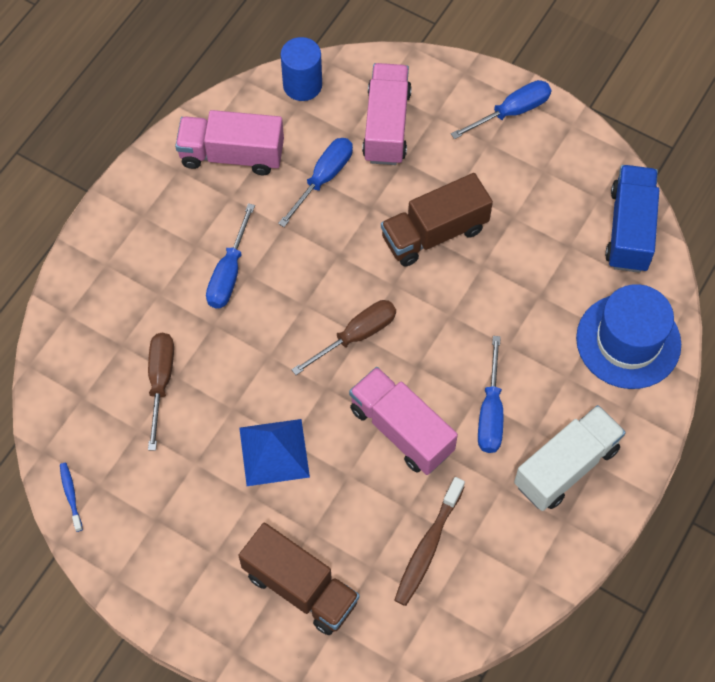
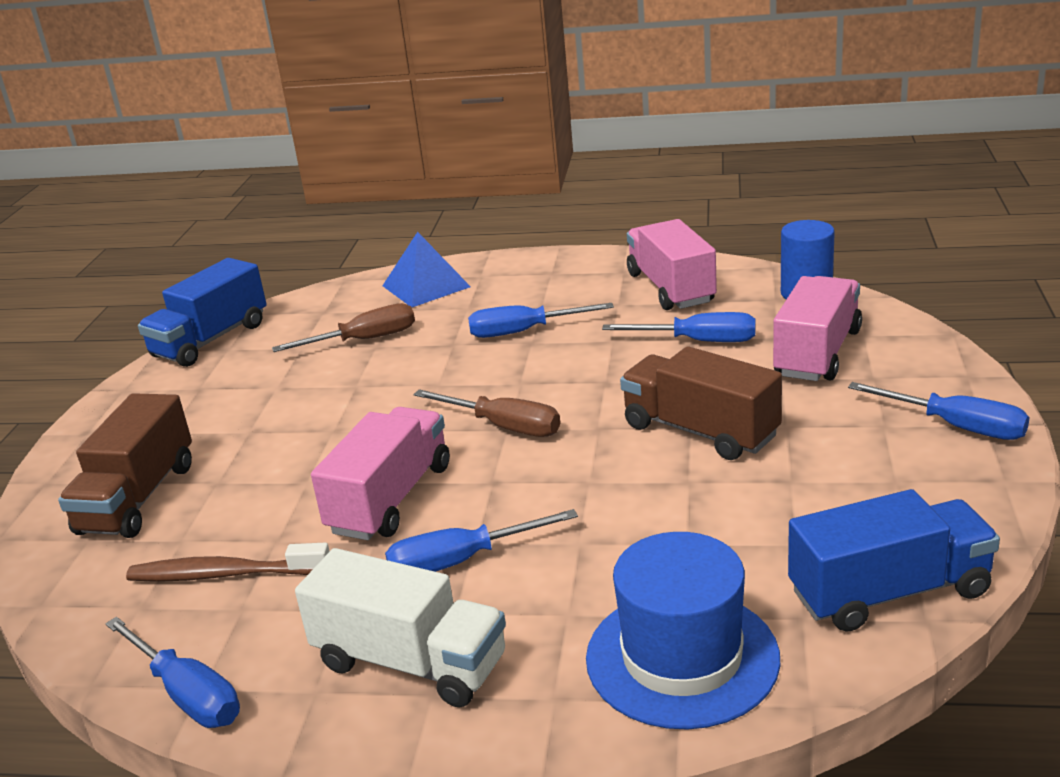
camera: 70 degrees right, 35 degrees down
(71, 495) = (211, 340): blue toothbrush -> blue truck
(274, 452) = (313, 425): blue pyramid -> blue pyramid (426, 286)
(386, 126) = (817, 353): pink truck -> pink truck turned 45 degrees counterclockwise
(533, 587) = (187, 694): none -> blue screwdriver

